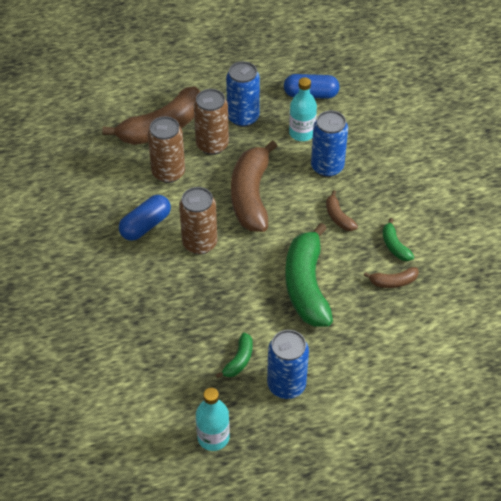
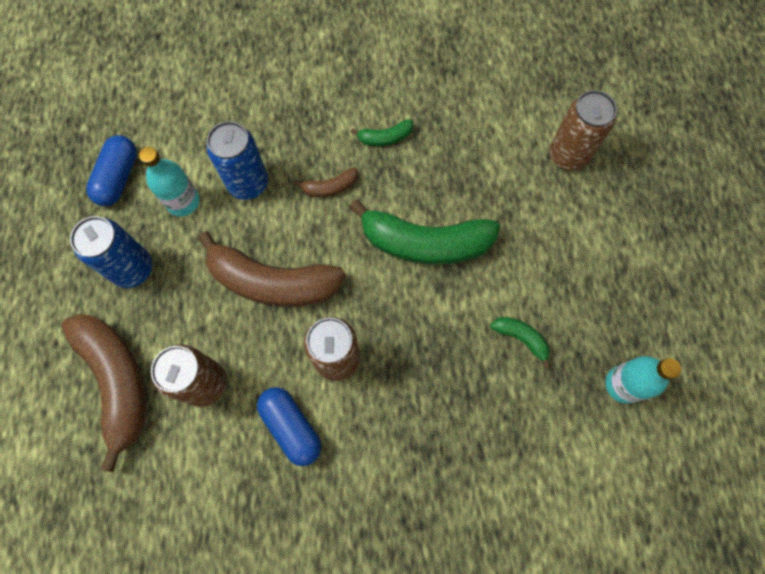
camera: 80 degrees left, 20 degrees up
(212, 145) = (171, 317): brown can -> brown can (568, 155)
(286, 385) = (560, 291): blue can -> none
(393, 282) = (435, 151): brown banana -> none

